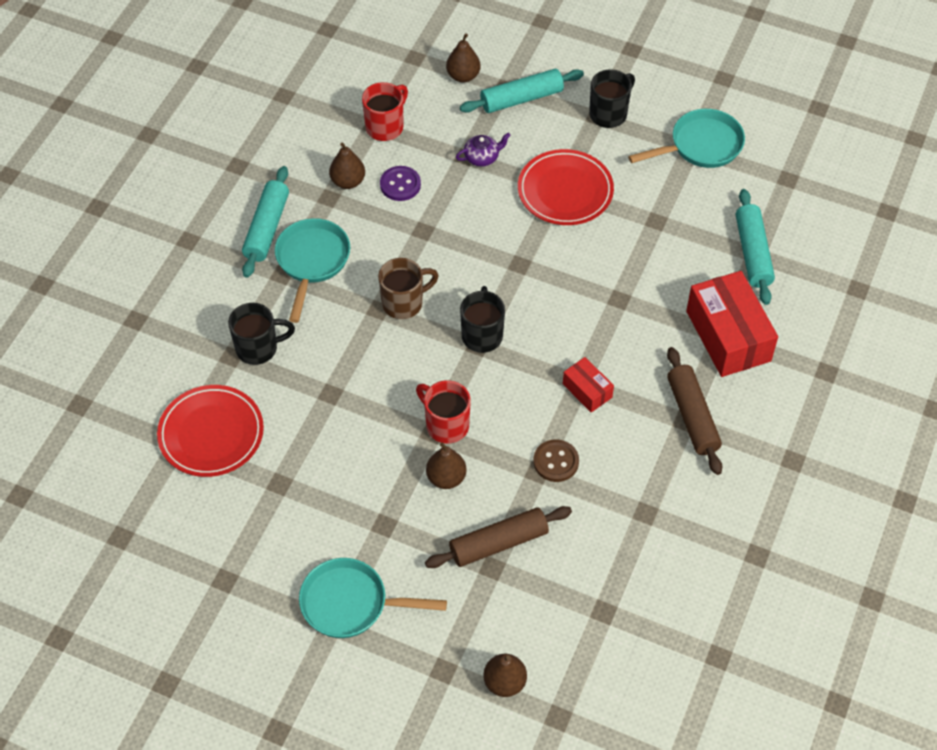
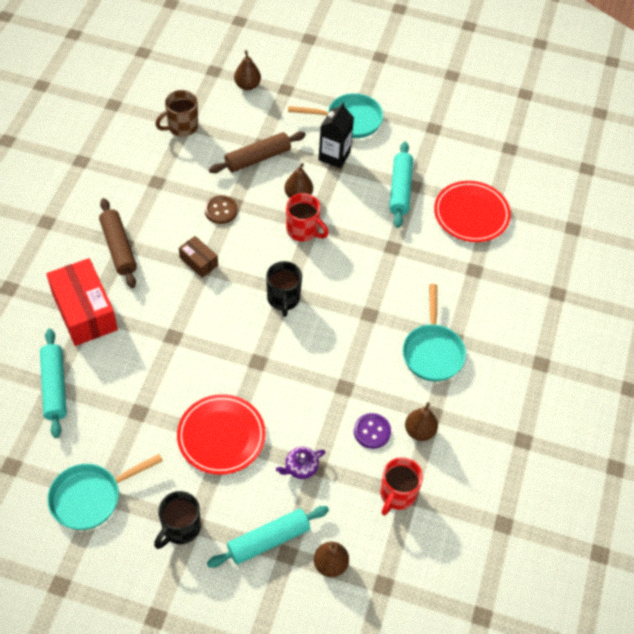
camera: 170 degrees right, 0 degrees up
(258, 348) = (455, 277): black mug -> none
(267, 228) = (478, 380): turquoise rolling pin -> turquoise rolling pin (400, 189)
(385, 540) = (334, 156): none -> black carton
(404, 303) = (349, 321): brown mug -> brown mug (181, 127)
(587, 390) = (199, 261): red box -> brown box

